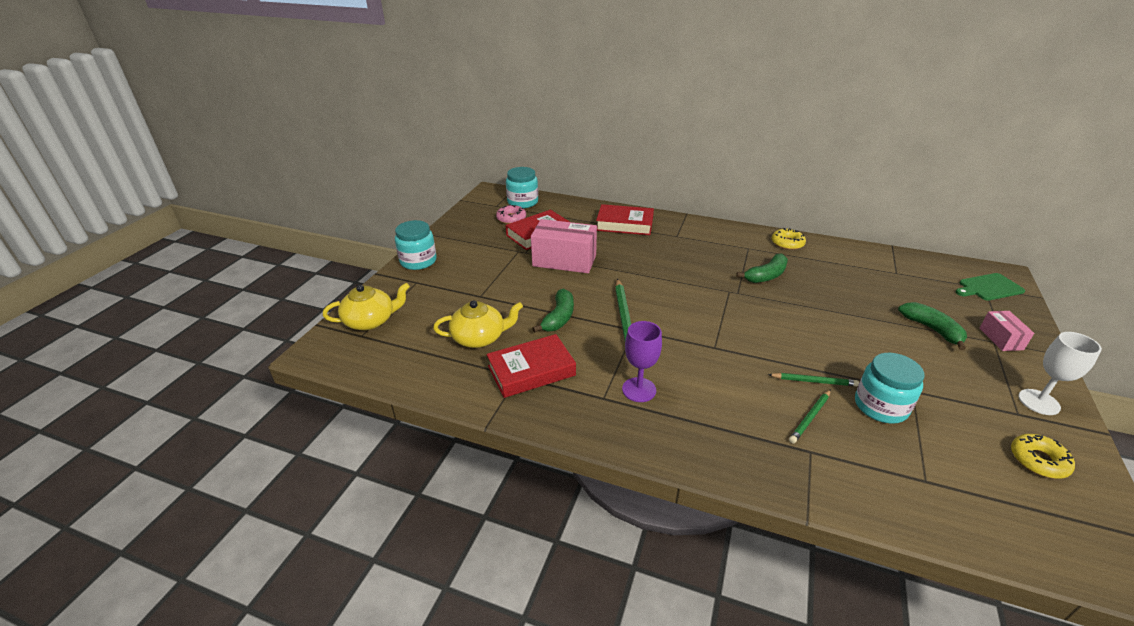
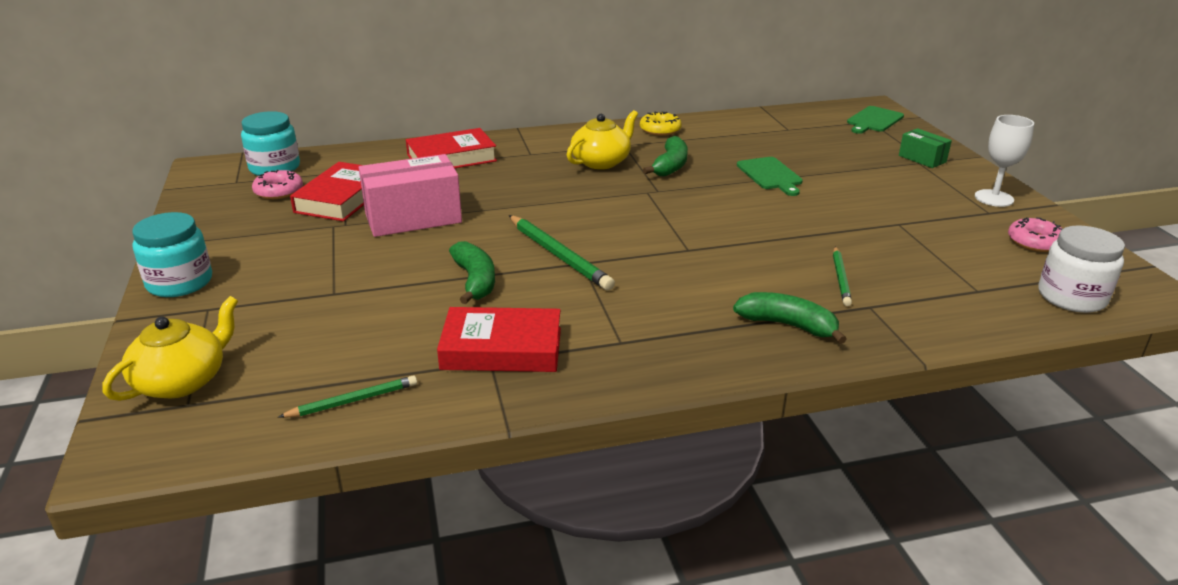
camera: 35 degrees left, 5 degrees down
(479, 338) = (388, 340): yellow teapot -> yellow teapot (601, 162)
(531, 370) = (502, 349): red book -> red book turned 60 degrees clockwise
(639, 390) = (652, 318): purple goblet -> none
(814, 381) = (812, 246): green pencil -> green pencil (353, 400)
(839, 308) = (770, 175): none -> green cutting board
(880, 406) = (887, 246): turquoise jar -> none
(932, 329) = (864, 168): green banana -> green banana (788, 325)
(1001, 339) = (922, 159): pink box -> green box
(1020, 529) = (1071, 297): none -> white jar
(1038, 460) = (1035, 242): yellow donut -> pink donut

